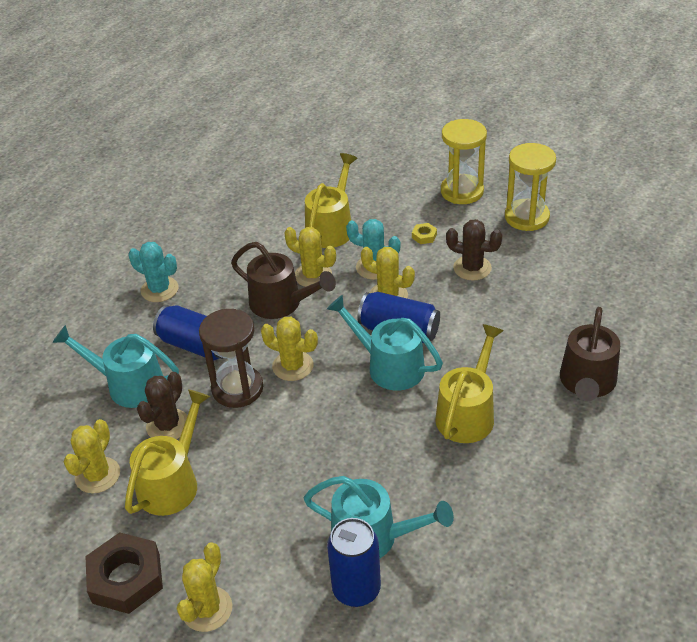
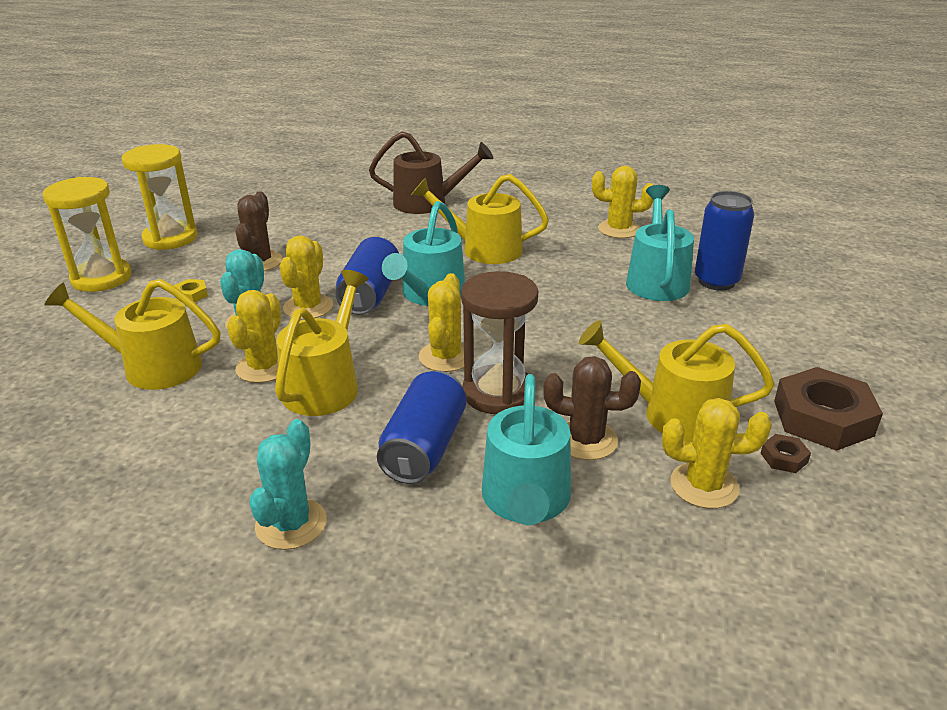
camera: 105 degrees left, 10 degrees down
(99, 531) = (784, 458): none -> brown nut
(207, 609) = (806, 355): yellow cactus -> yellow cactus (619, 229)
(281, 303) = (325, 384): brown watering can -> yellow watering can

